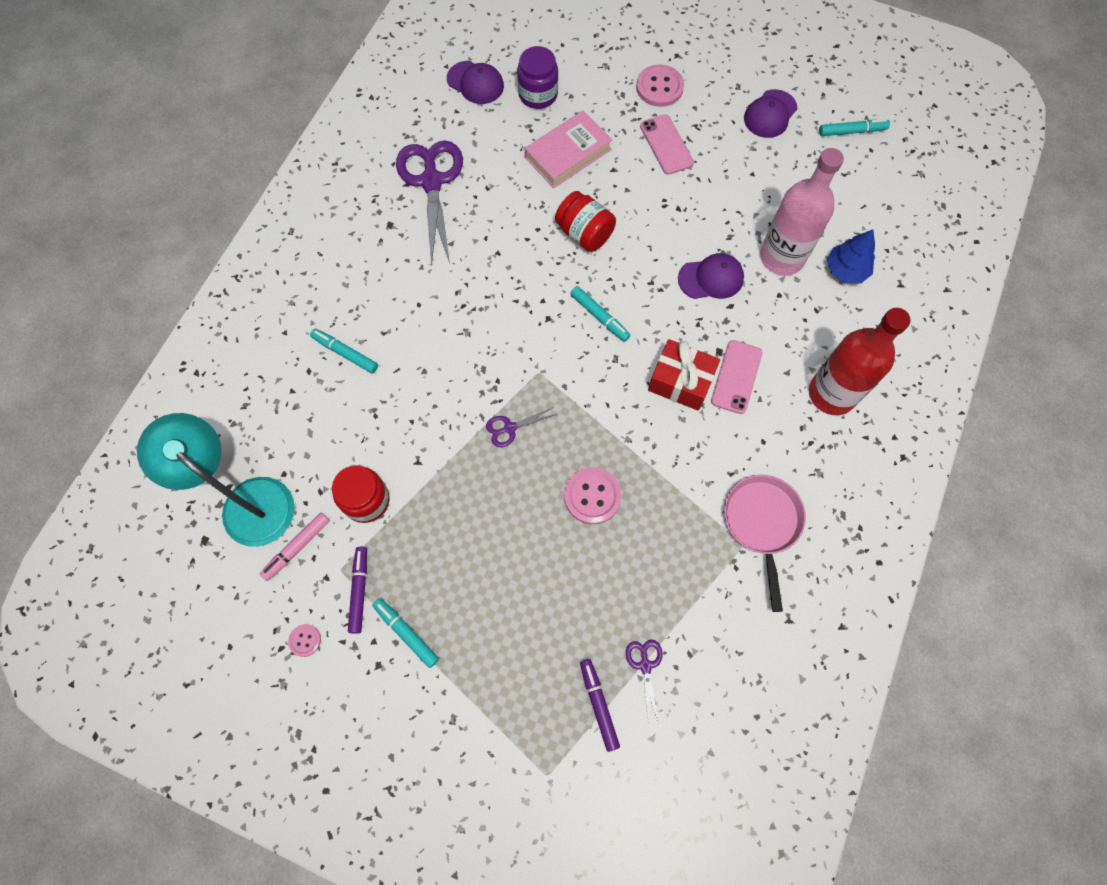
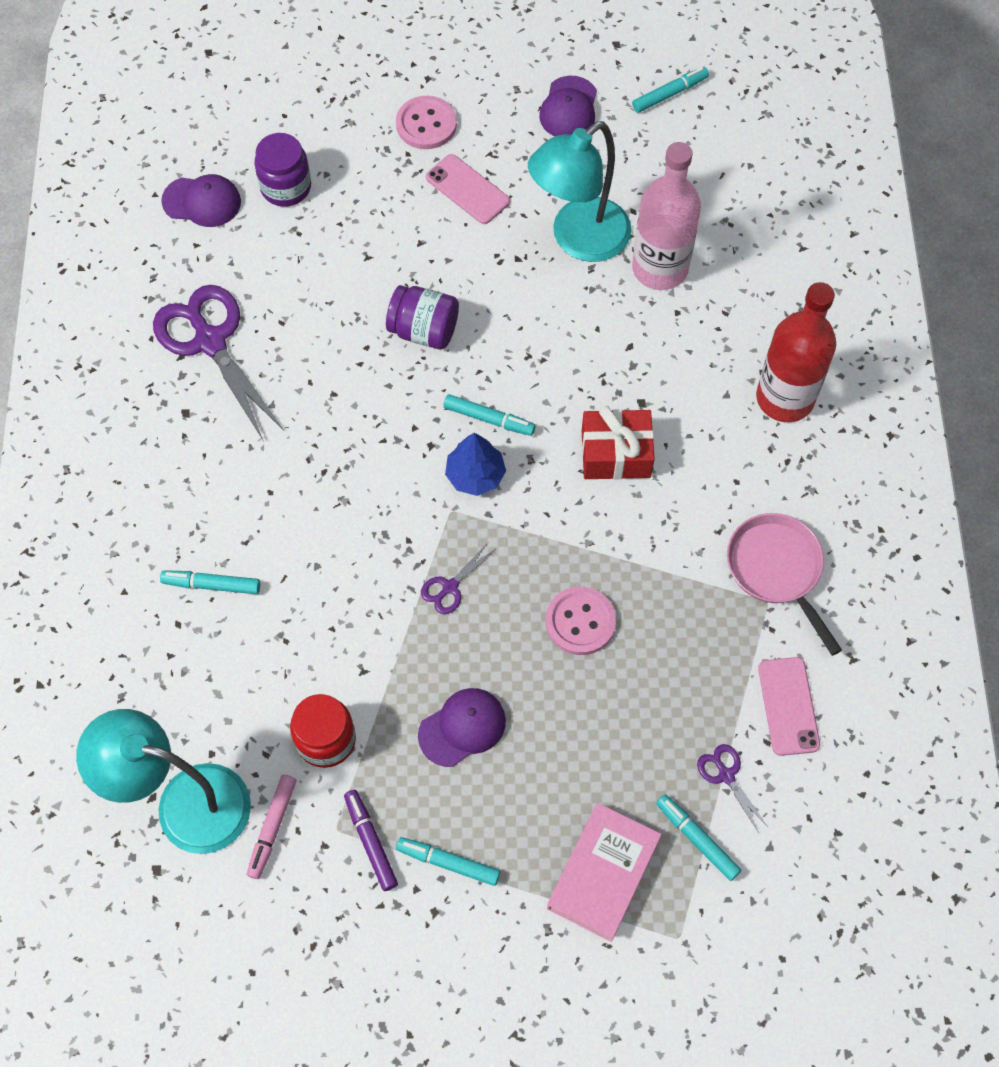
camera: 25 degrees left, 5 degrees down
(305, 640) = (336, 924): pink button -> none
(568, 154) = (358, 244): pink book -> pink book (603, 873)
(584, 233) = (424, 330): red jar -> purple jar
(598, 704) = (697, 839): purple marker -> turquoise marker
(711, 278) = (593, 324): purple cap -> purple cap (462, 727)
(730, 212) = (578, 240): none -> turquoise lamp
(736, 377) = (674, 423): pink phone -> pink phone (788, 706)
(846, 270) = (736, 255): blue tree -> blue tree (475, 475)

